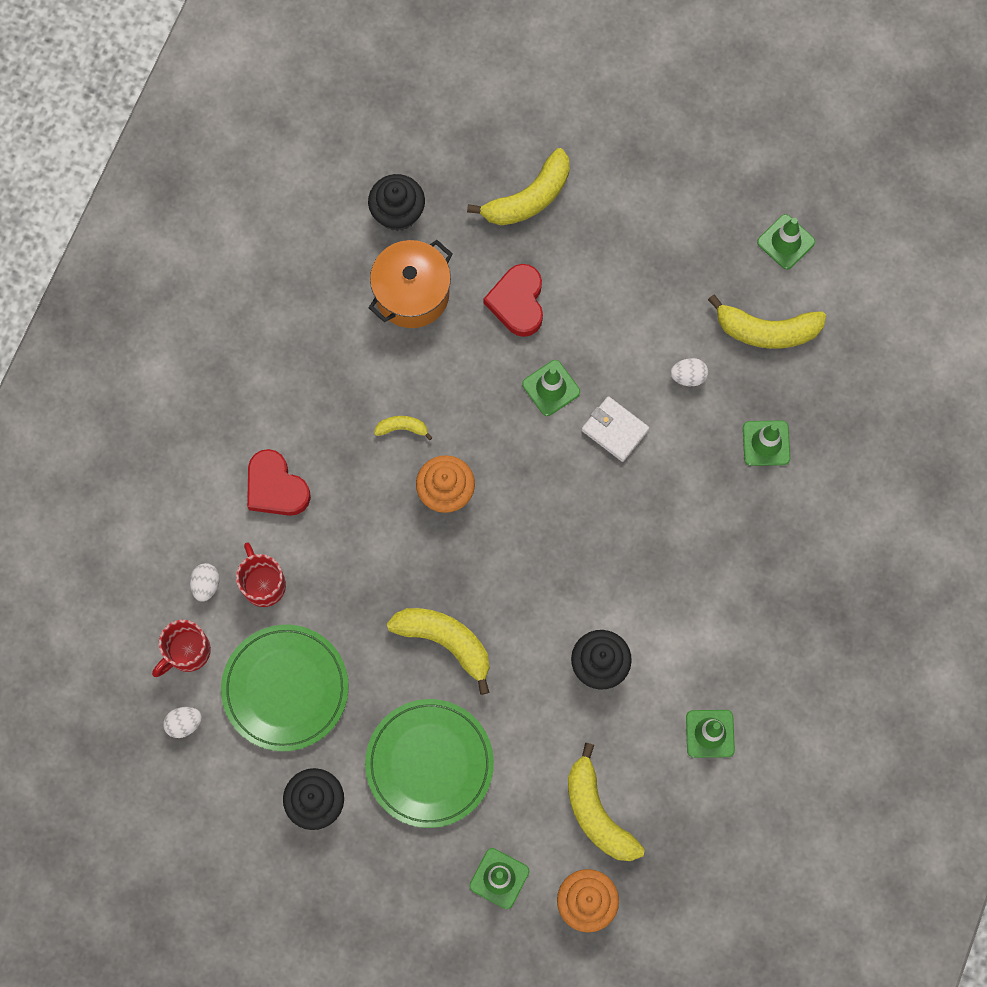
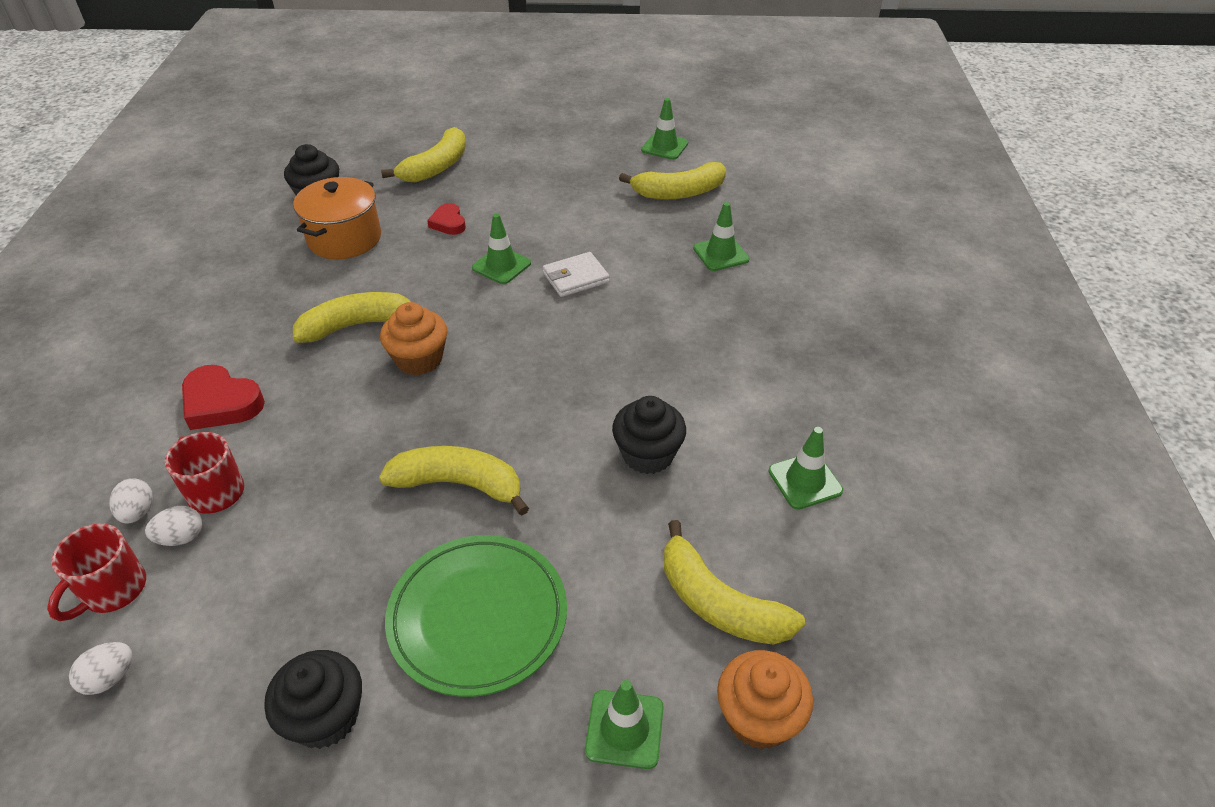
camera: 20 degrees left, 30 degrees down
(285, 688) = (259, 591): green plate -> none
(402, 428) = (358, 325): yellow banana -> yellow banana, size x2.06
(517, 302) = (448, 223): red heart -> red heart, size x0.62
(615, 430) = (575, 278): white wallet -> white wallet turned 45 degrees counterclockwise
(688, 376) = (626, 231): white egg -> white egg (181, 537)

